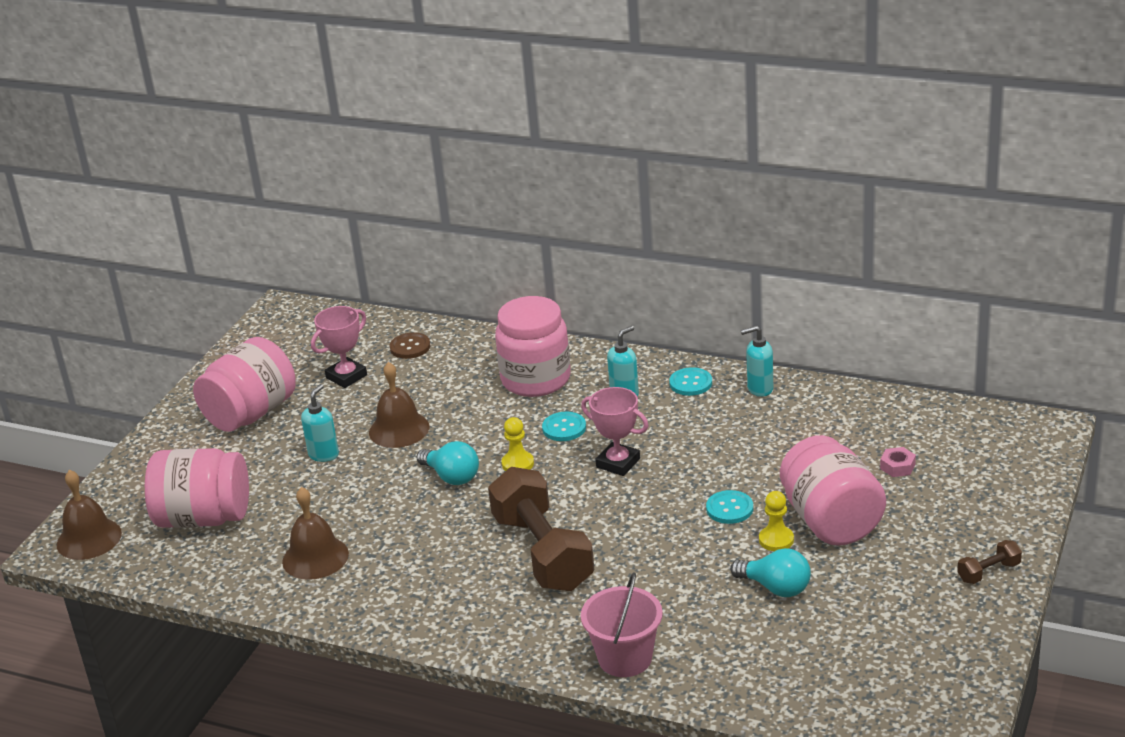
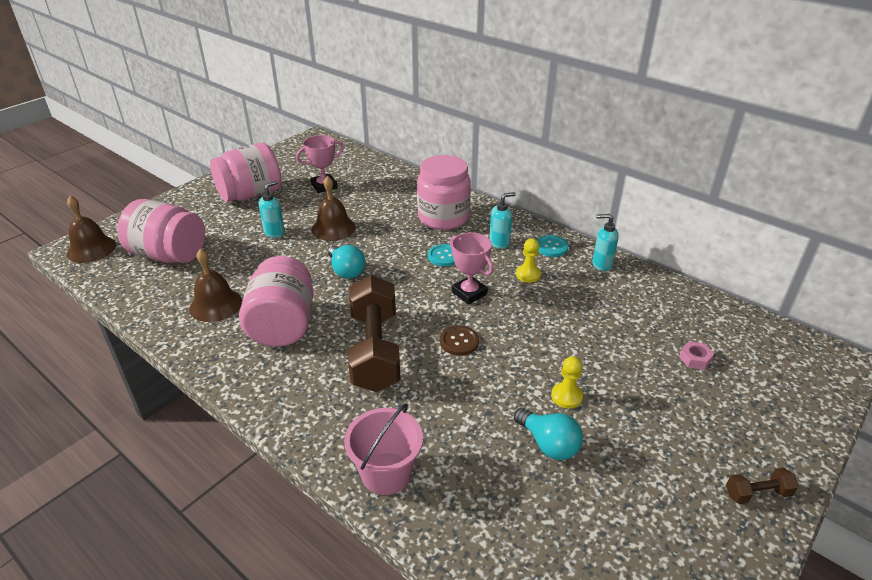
camera: 15 degrees right, 5 degrees up
(410, 347) = (375, 177): brown button -> brown button (459, 341)
(517, 464) = (397, 274): yellow pawn -> yellow pawn (528, 274)
(729, 508) = (538, 356): turquoise button -> none
(831, 521) = (620, 393): pink jar -> pink jar (283, 325)

